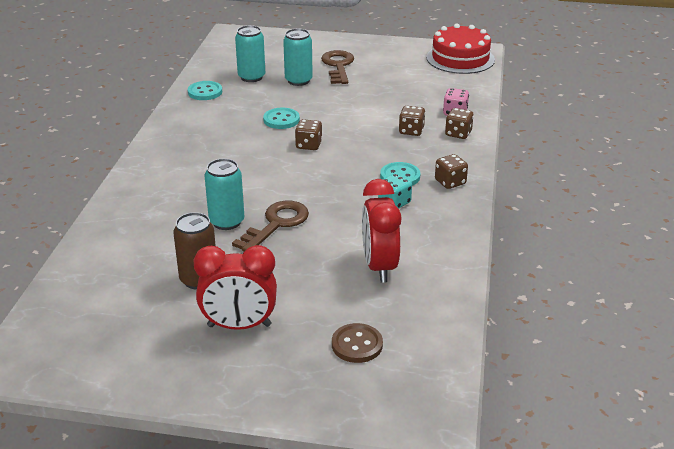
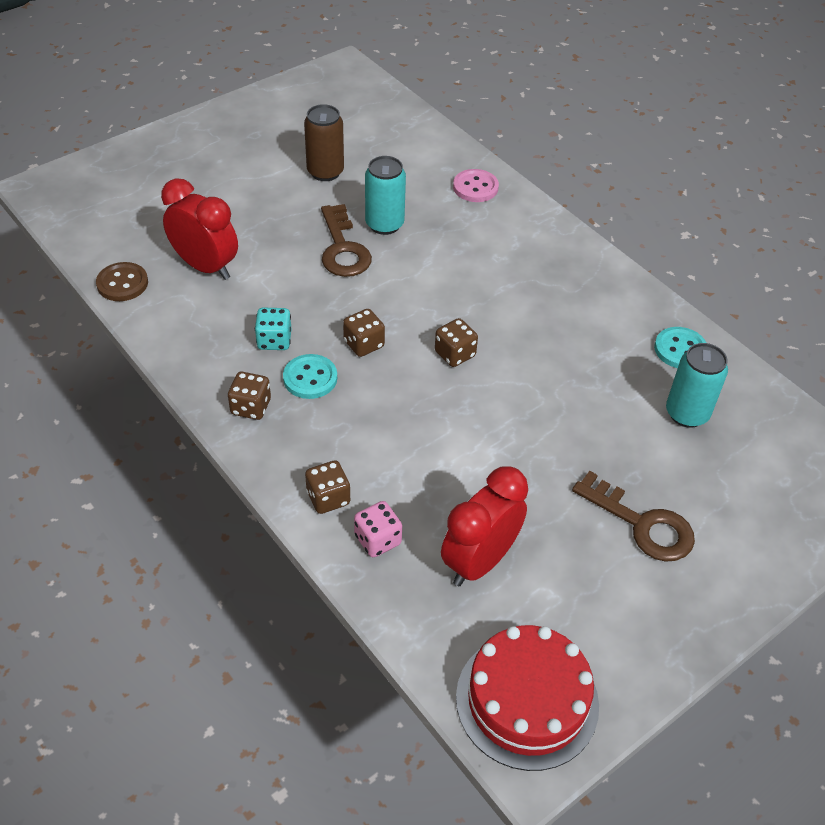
camera: 130 degrees right, 15 degrees up
(132, 207) = (475, 187): none -> pink button
(239, 326) = (247, 163): red clock -> red clock (479, 561)
(281, 120) = (538, 369): turquoise button -> none
(298, 80) = (632, 451): turquoise can -> none
(357, 345) = (148, 200): brown button -> brown button (122, 283)
(411, 131) = (385, 460): brown dice -> brown dice (364, 344)

